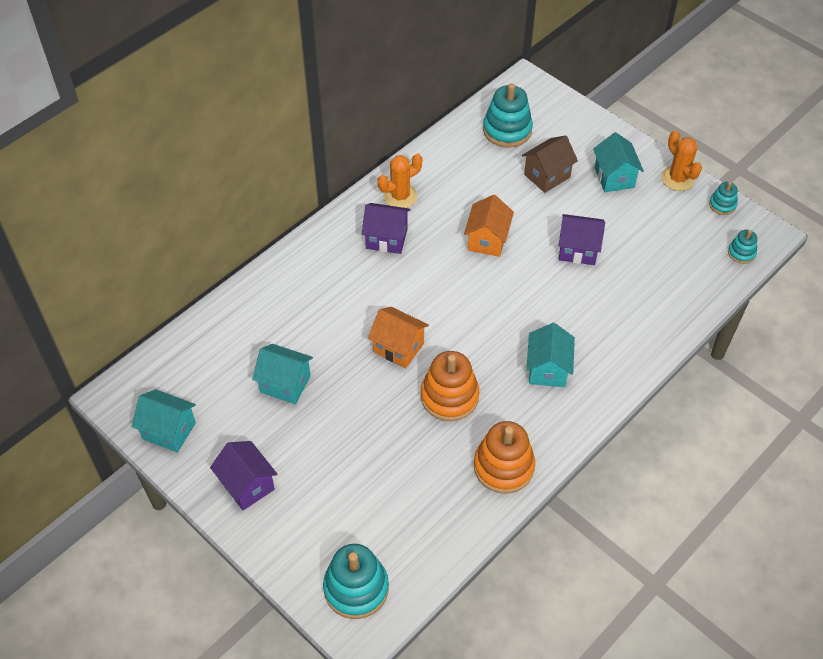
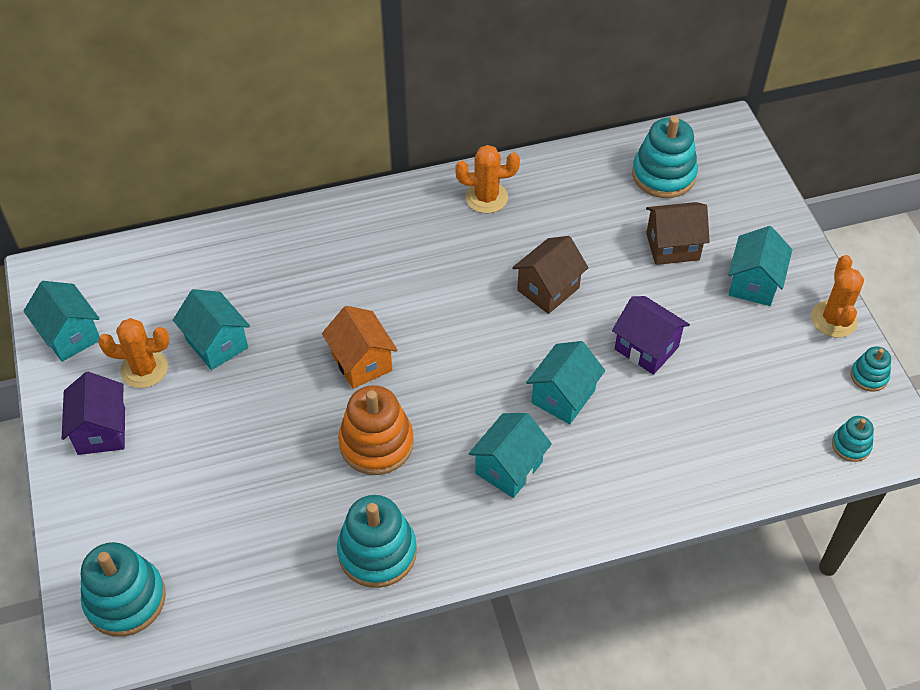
camera: 30 degrees right, 0 degrees up
(245, 427) = (144, 369): none -> orange cactus
(386, 239) = (437, 237): purple house -> none
(487, 240) = (548, 289): orange house -> brown house
(503, 466) = (377, 552): orange stacking toy -> turquoise stacking toy
(548, 306) = (563, 396): none -> turquoise house

